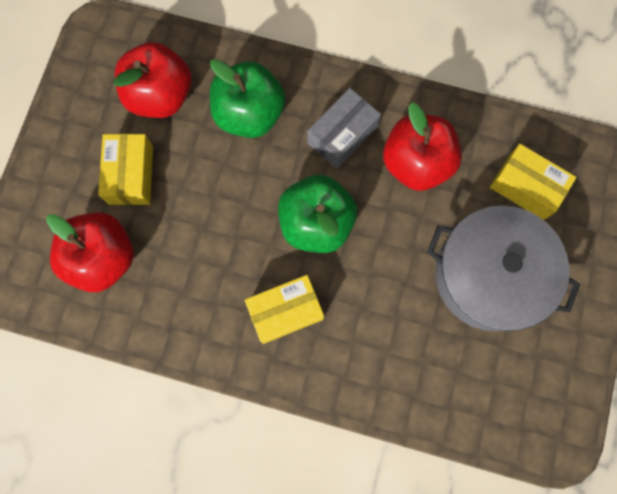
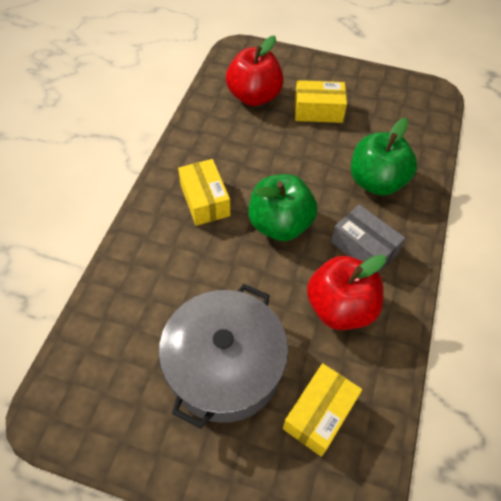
camera: 90 degrees right, 20 degrees down
(160, 96) = (385, 127): red apple -> none

